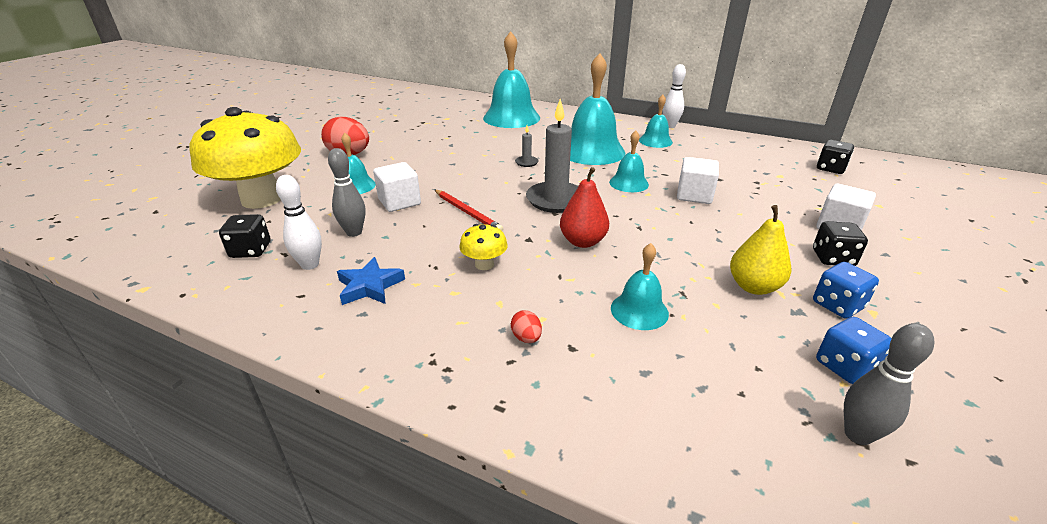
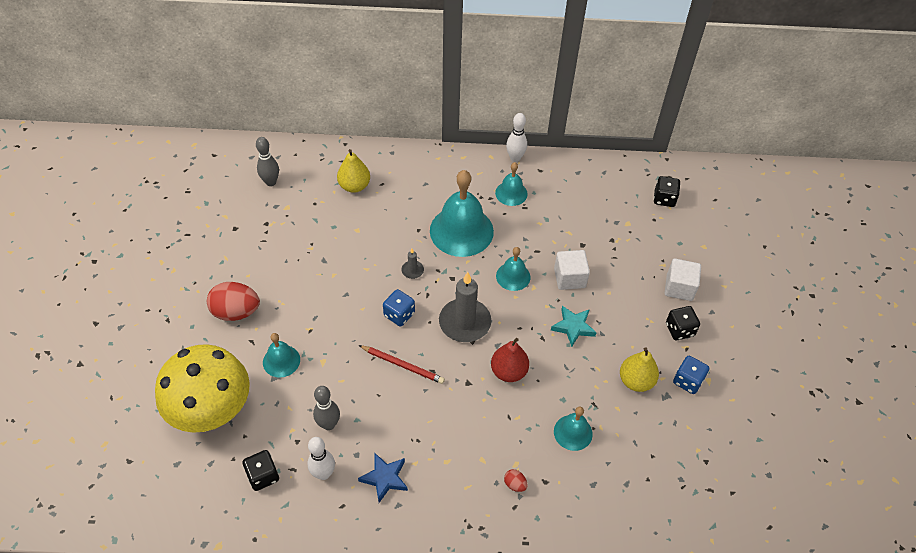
camera: 25 degrees left, 20 degrees up
(399, 202) = (337, 371): white cube -> none
(484, 264) = (451, 424): yellow mushroom -> none
(511, 118) = (354, 186): turquoise bell -> yellow pear
(682, 227) = (573, 327): none -> turquoise star
(845, 366) = (697, 436): blue dice -> blue dice (399, 314)
(857, 434) = (707, 485): grey bowling pin -> grey bowling pin (271, 182)

